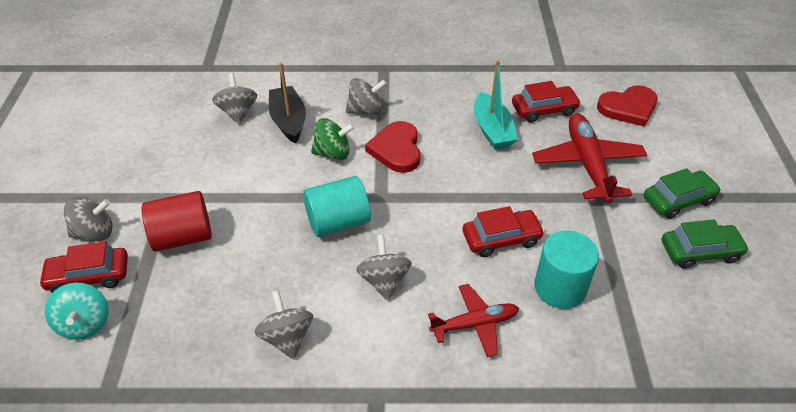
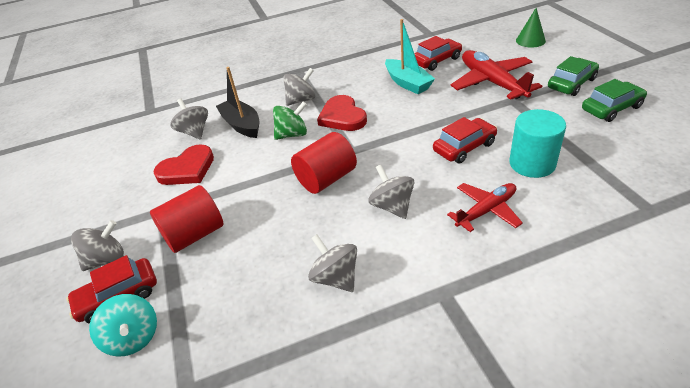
camera: 15 degrees left, 5 degrees down
(338, 222) = (326, 179): turquoise cylinder -> red cylinder
(628, 108) = (494, 42): red heart -> red heart (187, 169)
(673, 120) = (530, 40): none -> green cone

